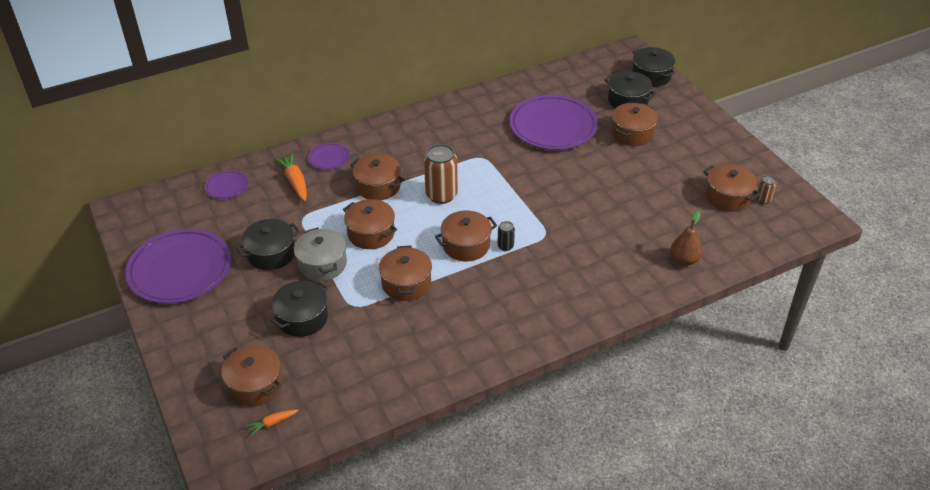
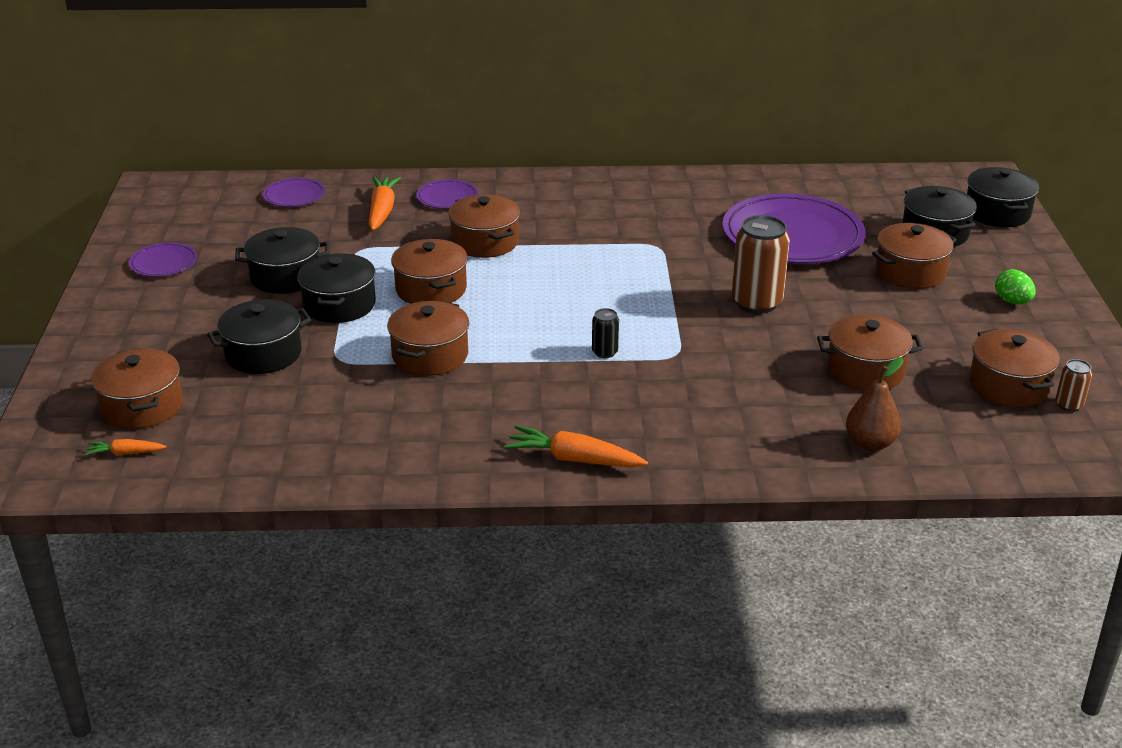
camera: 25 degrees right, 10 degrees down
(180, 269) = (163, 263): purple plate -> purple plate, size x0.46
(322, 264) = (339, 305): grey pot -> black pot
(441, 195) = (563, 272): brown can -> brown can (756, 302)
(466, 245) = (549, 336): brown pot -> brown pot (865, 370)
(539, 328) = (573, 459): none -> orange carrot
(696, 138) = (1012, 301): none -> green egg

